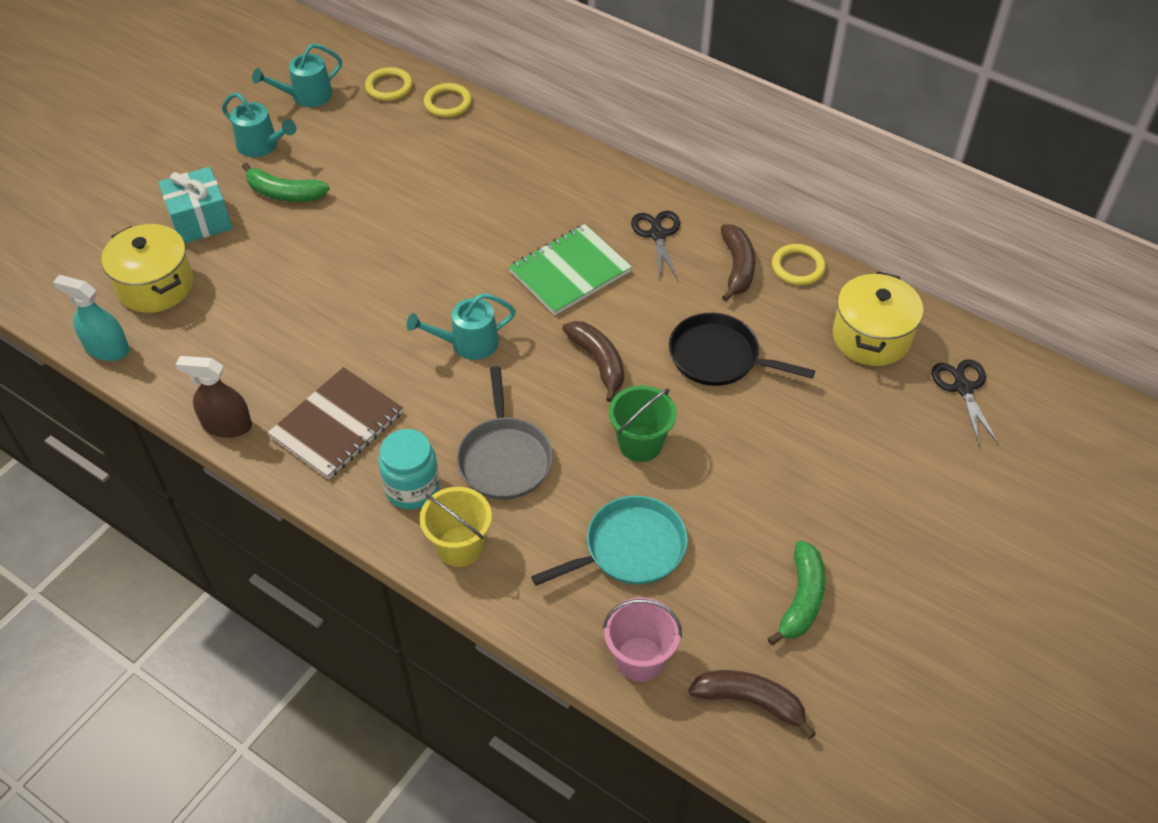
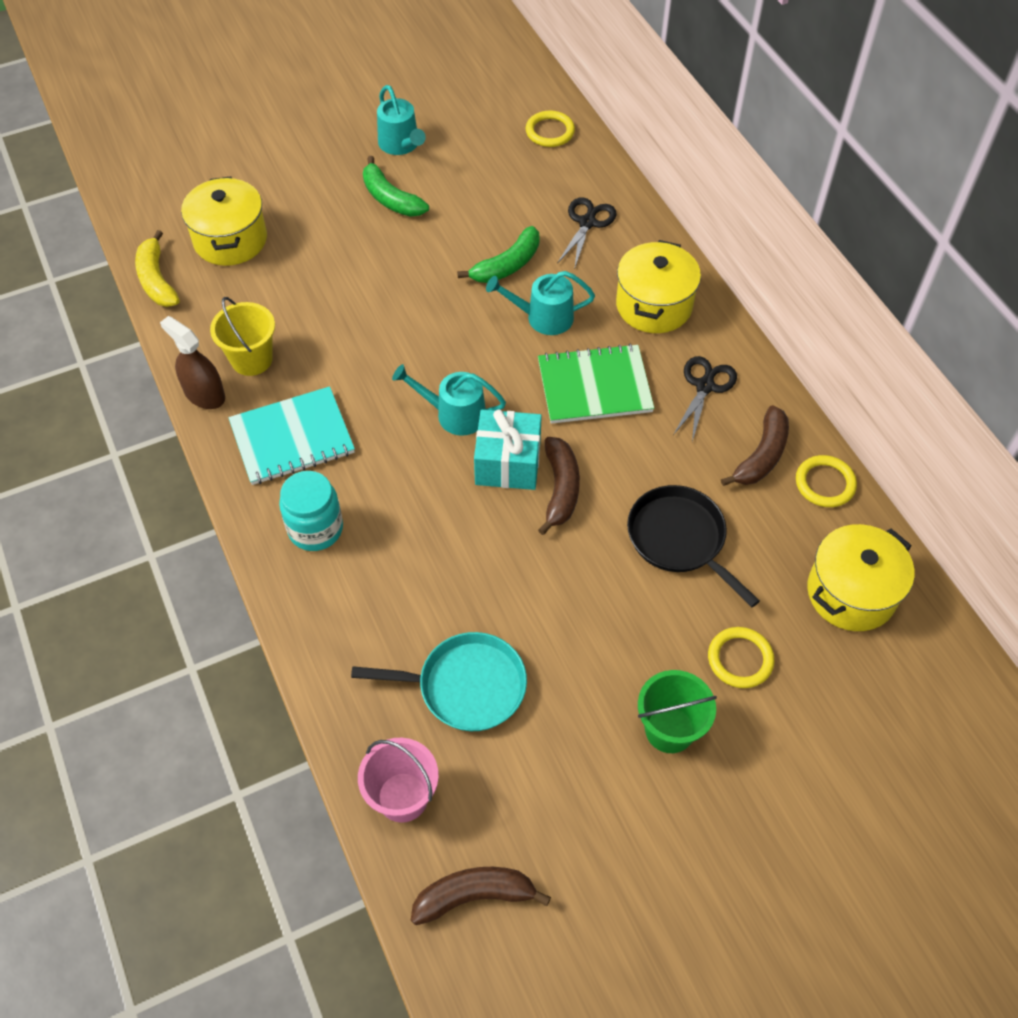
camera: 30 degrees right, 5 degrees up
(107, 349) = (157, 280): turquoise spray bottle -> yellow banana
(200, 220) = (304, 194): turquoise gift -> turquoise gift (508, 463)
(307, 96) = (470, 112): turquoise watering can -> turquoise watering can (543, 317)
(337, 425) = (292, 438): brown notebook -> turquoise notebook
(448, 103) = (593, 169): yellow ring -> yellow ring (740, 659)
(460, 546) = (319, 604): yellow bucket -> yellow bucket (251, 359)
(504, 459) = (413, 541): grey pan -> none
(574, 190) = (654, 305): none -> yellow pot
(640, 444) = (545, 589): green bucket -> green bucket (669, 729)
(750, 701) = (474, 896): brown banana -> brown banana turned 60 degrees counterclockwise
(801, 599) = (592, 823): green banana -> green banana (507, 265)
(963, 388) = (912, 694): black scissors -> black scissors (587, 223)

